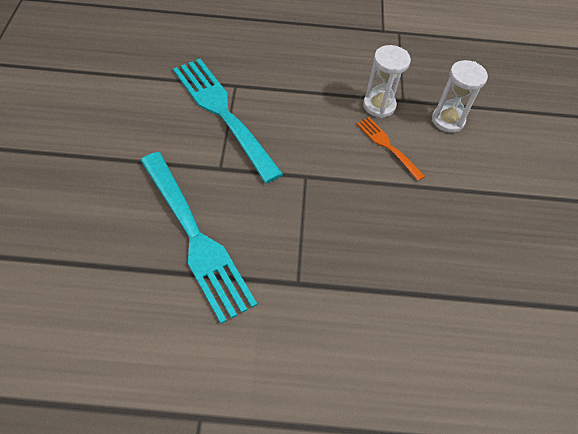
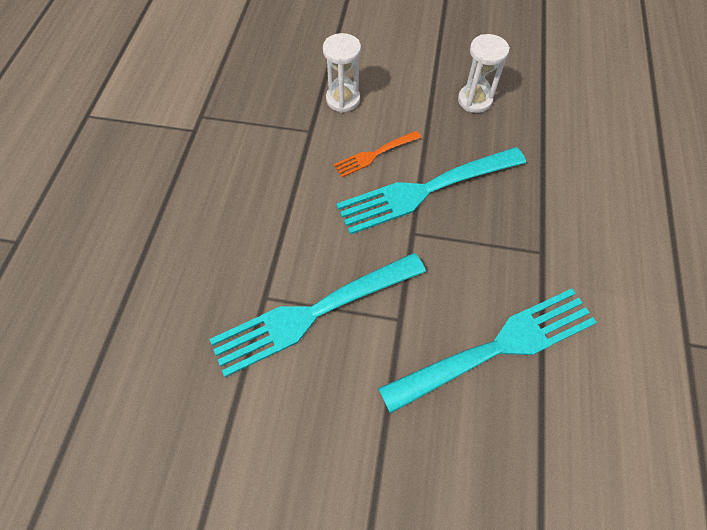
camera: 80 degrees left, 5 degrees up
(354, 185) = (425, 190): none -> turquoise fork
(379, 105) = (316, 153): white hourglass -> white hourglass (474, 100)

